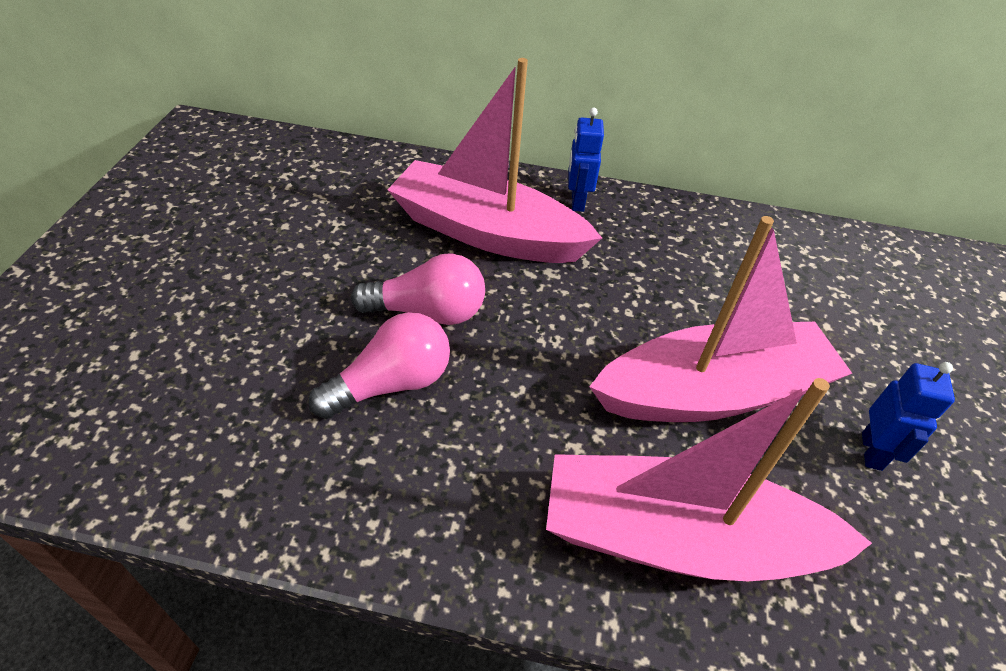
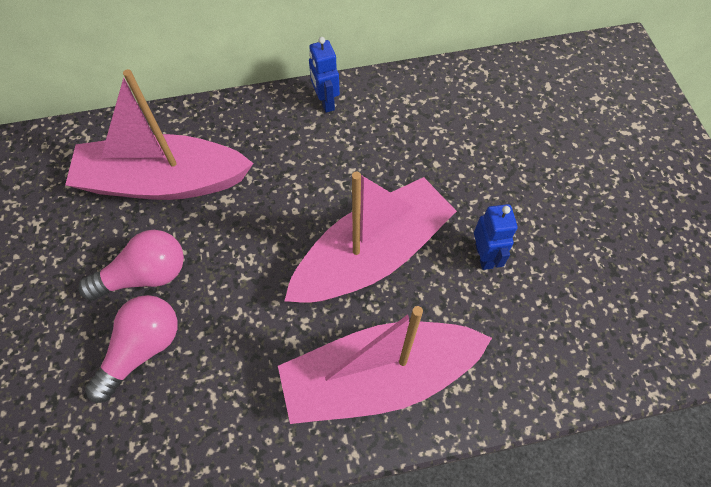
camera: 20 degrees left, 15 degrees up
(577, 201) = (224, 121): blue robot -> blue robot (325, 102)

